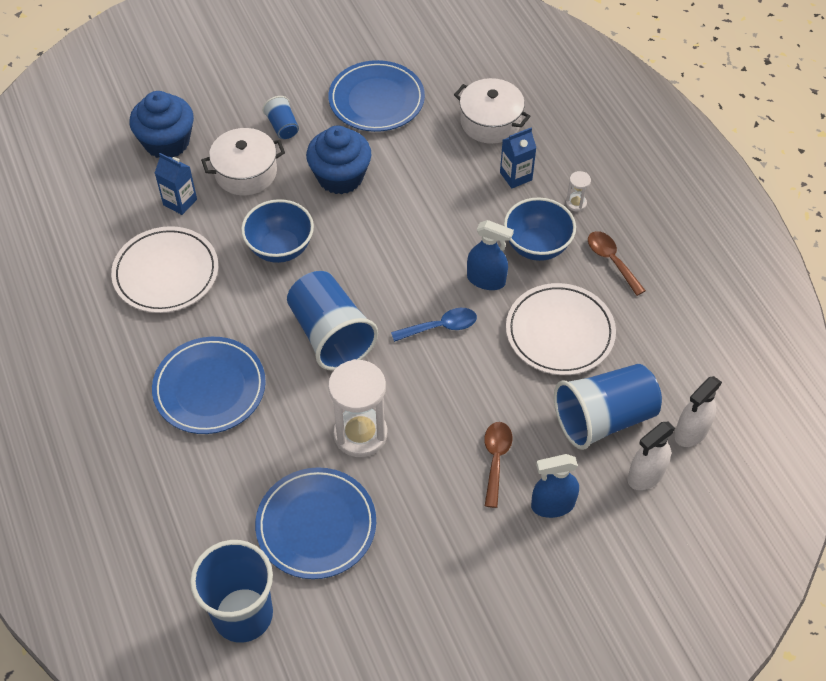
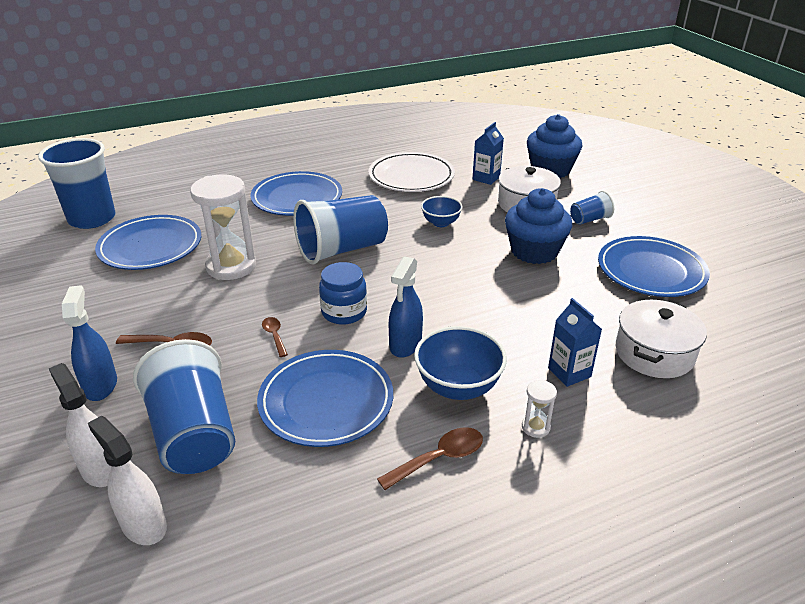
camera: 90 degrees right, 20 degrees down
(280, 248) = (441, 223): blue bowl -> blue bowl, size x0.63
(440, 327) = (344, 312): blue spoon -> blue jar
(477, 378) = (274, 336): none -> brown spoon
(560, 332) = (326, 401): white plate -> blue plate

